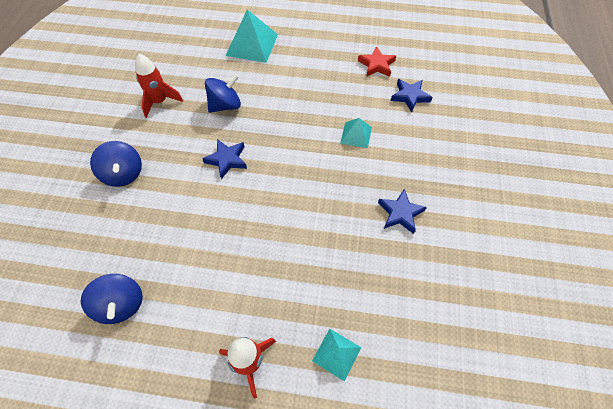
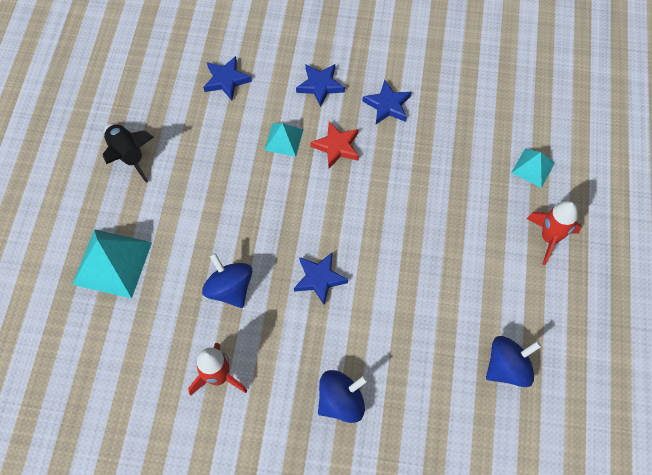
camera: 90 degrees left, 5 degrees up
(336, 46) = (128, 155): none -> black rocket
(376, 65) = (169, 110): red star -> red star (336, 146)
(414, 160) = (320, 85): none -> blue star

